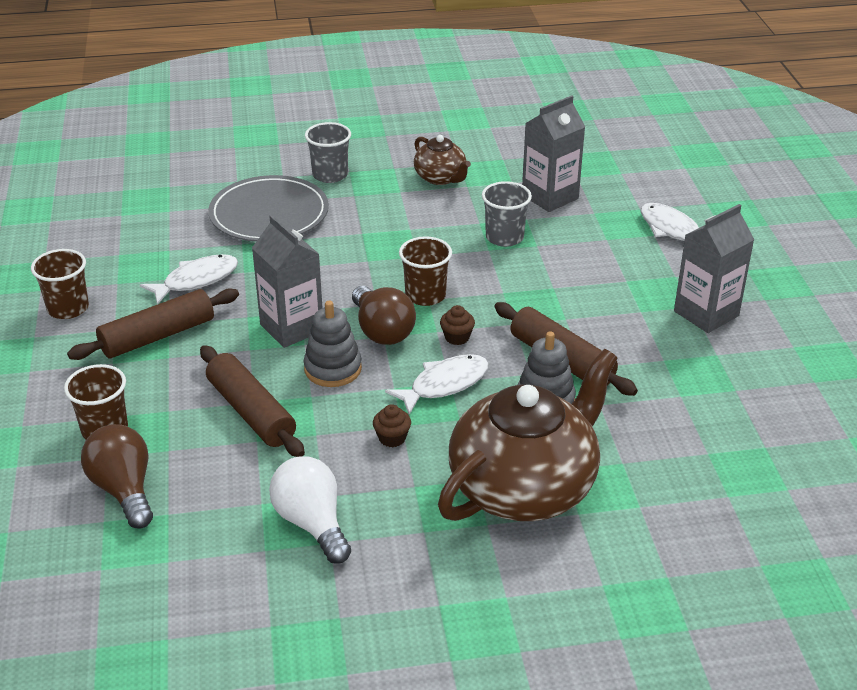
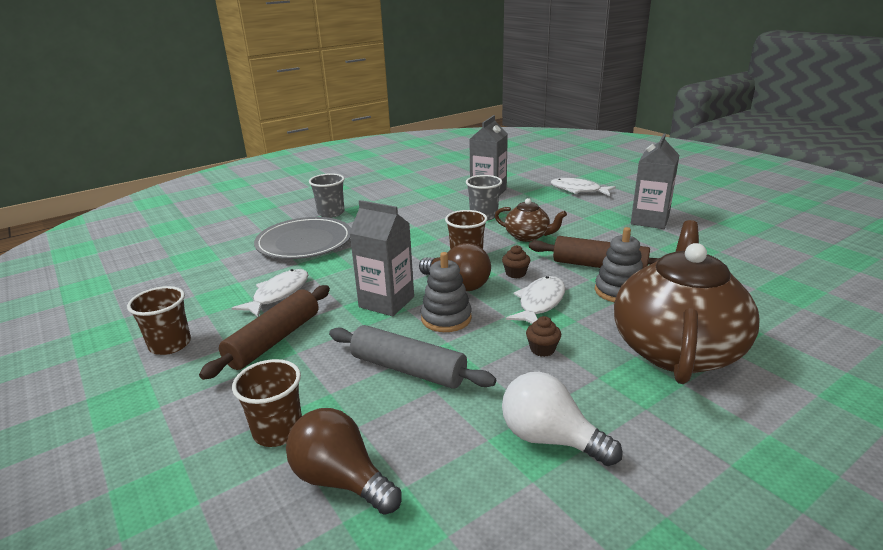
camera: 25 degrees left, 10 degrees down
(251, 412) = (408, 369): brown rolling pin -> grey rolling pin
(441, 178) = (409, 198): brown teapot -> brown teapot (528, 236)

